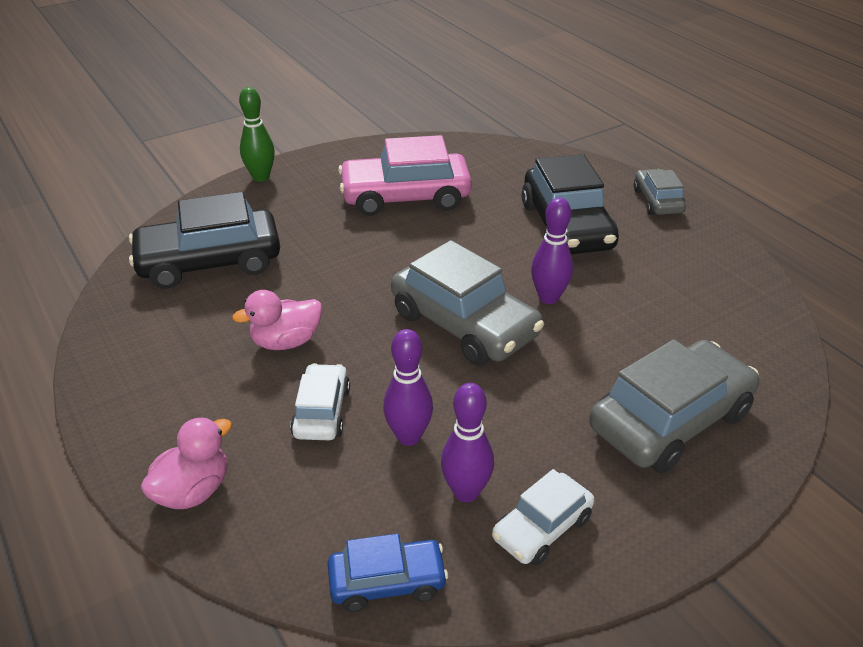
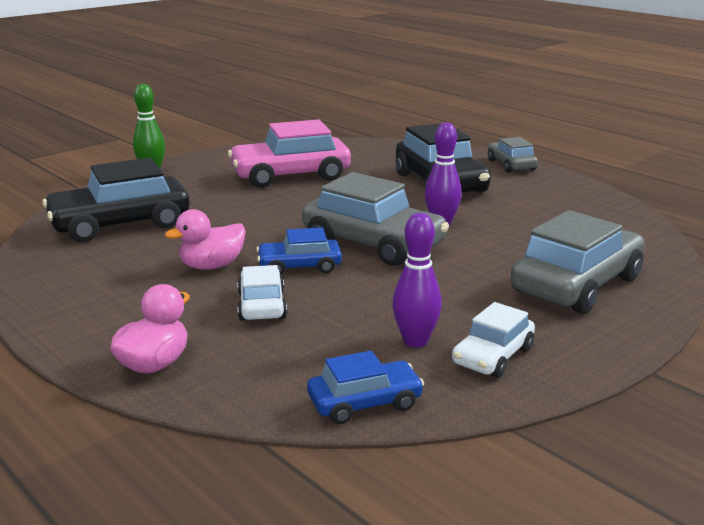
camera: 10 degrees left, 15 degrees down
(376, 353) = (299, 266): none -> blue car
(408, 436) = (349, 313): purple bowling pin -> none

